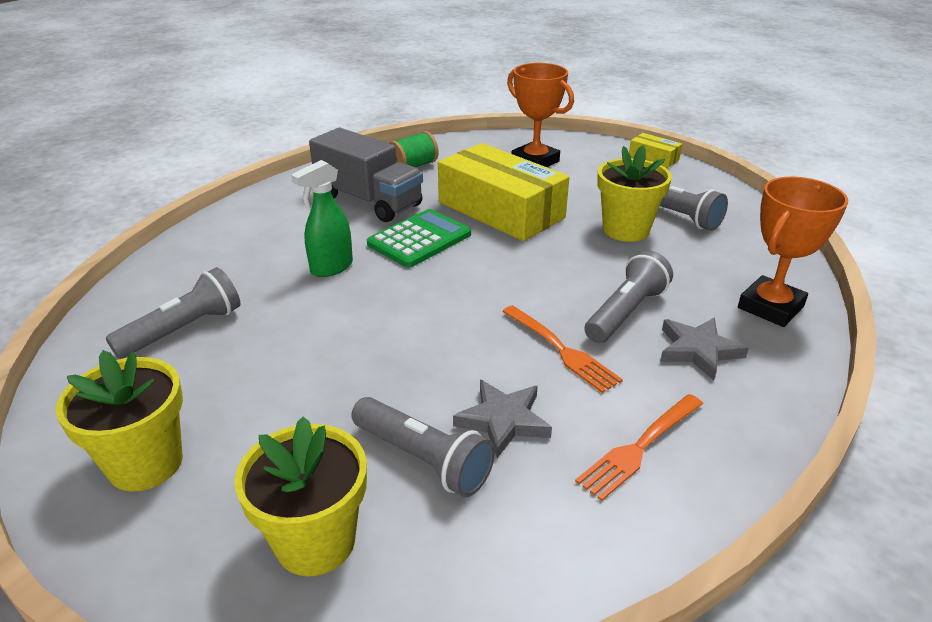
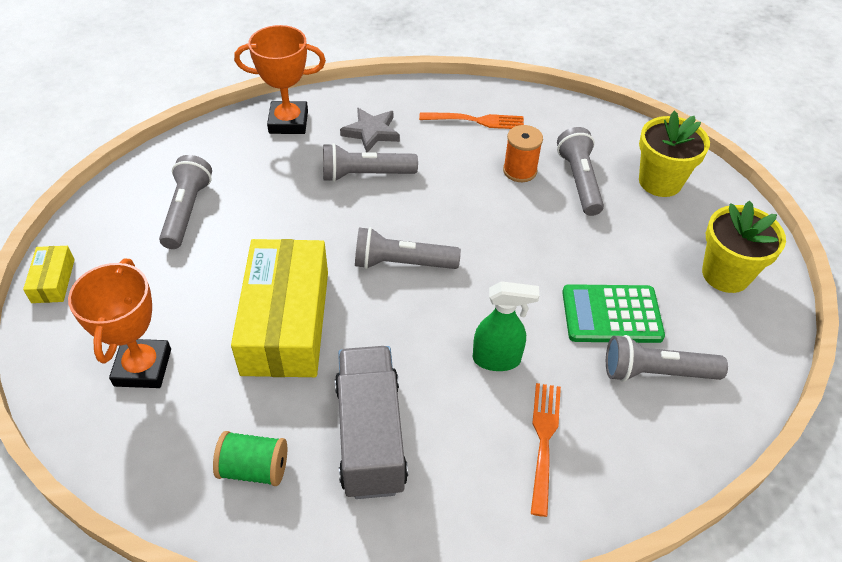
camera: 135 degrees left, 15 degrees up
(419, 239) = (395, 338): green calculator -> green calculator (611, 314)
(483, 276) = (402, 263): none -> grey flashlight
(503, 420) = (519, 171): grey star -> orange spool
(562, 350) = (437, 181): orange fork -> orange fork (544, 440)
(626, 230) = (244, 227): yellow flower pot -> none

